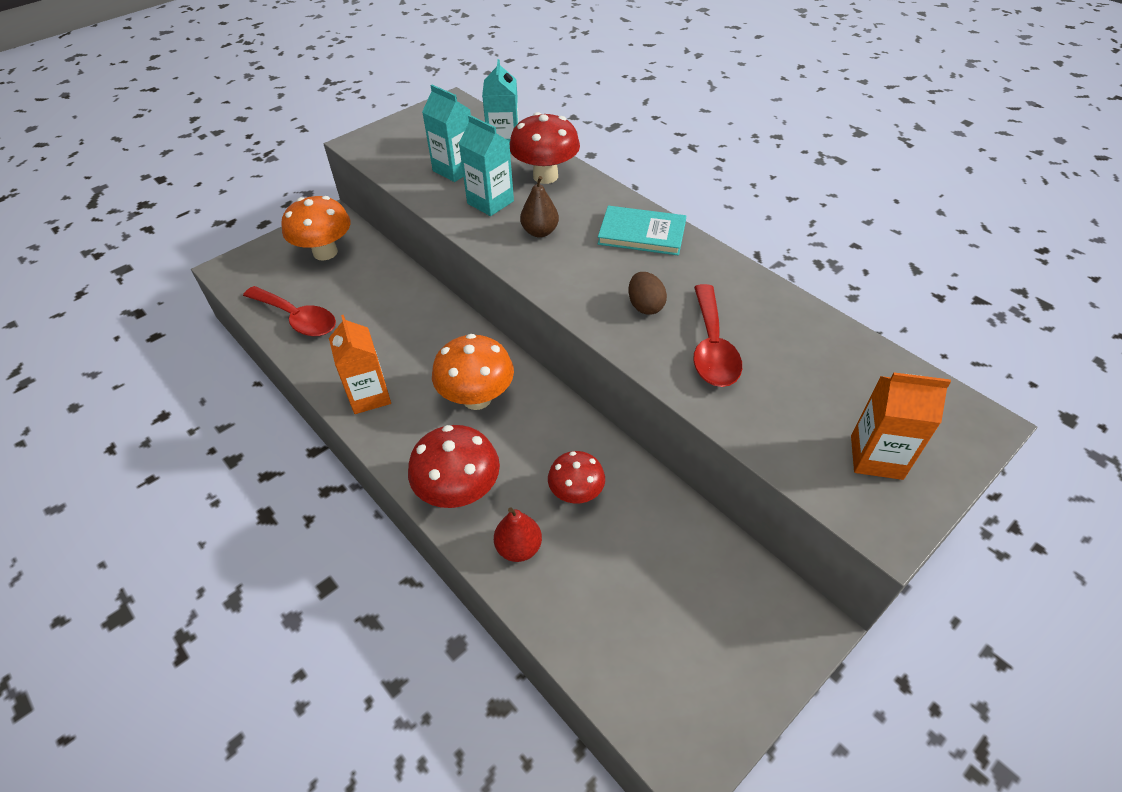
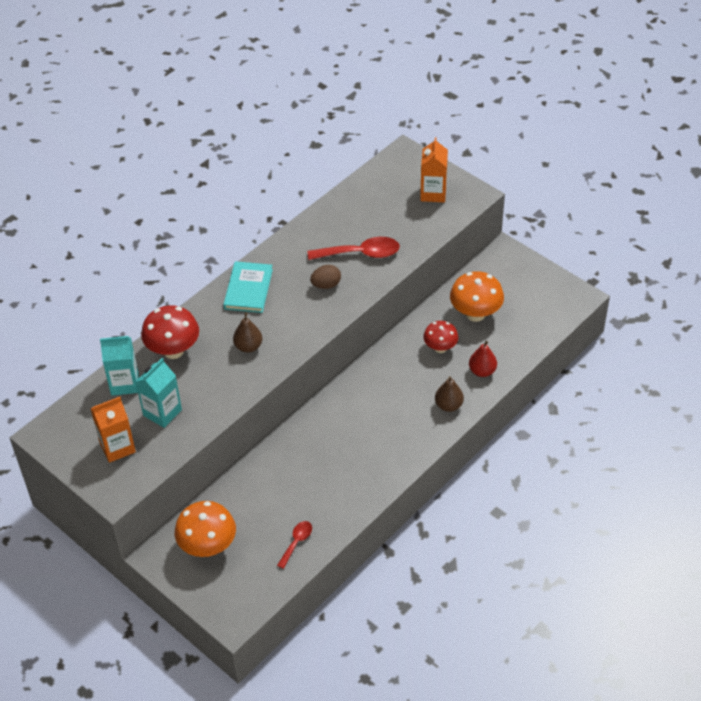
camera: 95 degrees left, 0 degrees up
(298, 318) = (296, 542): red spoon -> red spoon, size x0.56
(369, 396) = (375, 472): orange carton -> orange carton (117, 447)
(459, 492) = (448, 405): red mushroom -> brown pear
(477, 398) = (370, 408): orange mushroom -> orange mushroom (475, 314)
(490, 202) = (210, 381): turquoise carton -> none

